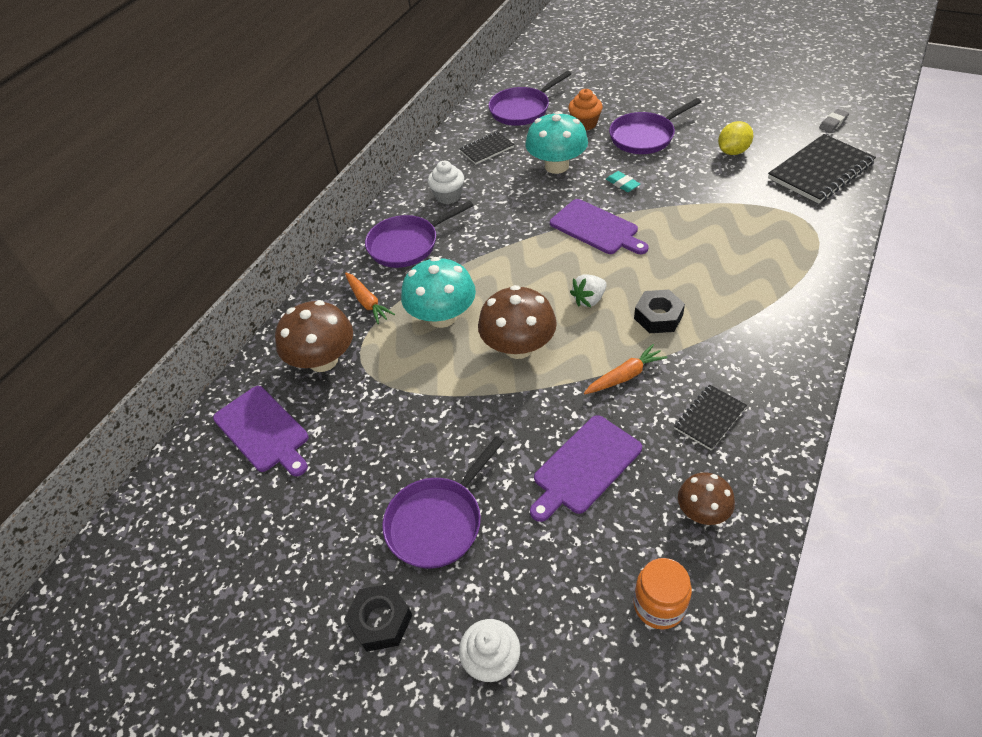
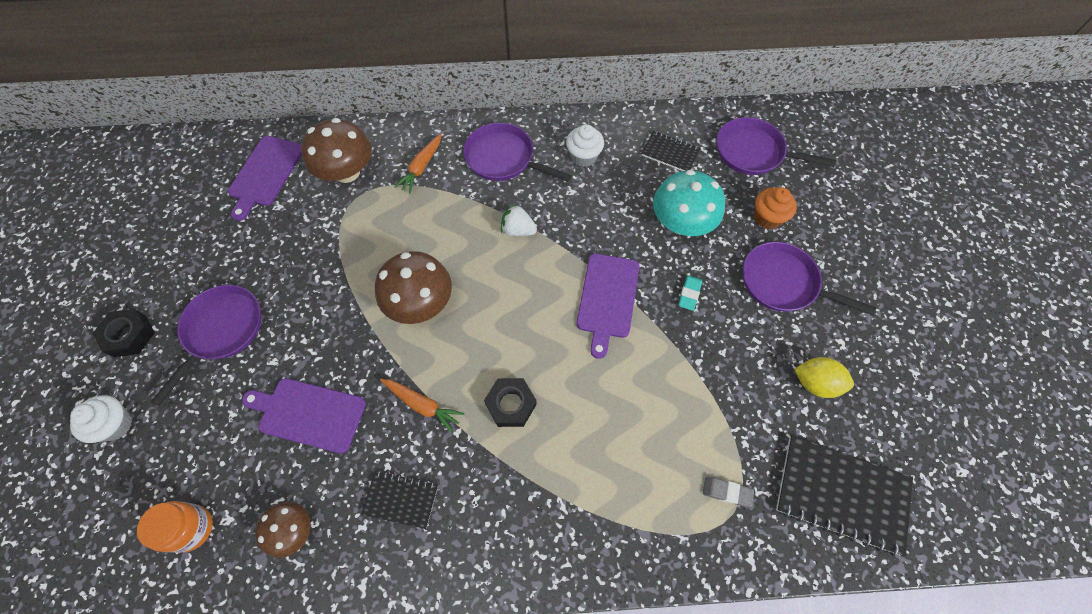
camera: 55 degrees right, 15 degrees up
(438, 522) = (221, 331): purple pan -> purple pan turned 105 degrees clockwise
(442, 317) = (430, 228): turquoise mushroom -> none
(589, 300) = (505, 334): white strawberry -> white strawberry (518, 230)
(833, 123) = (952, 482): grey eraser -> grey eraser (726, 492)

